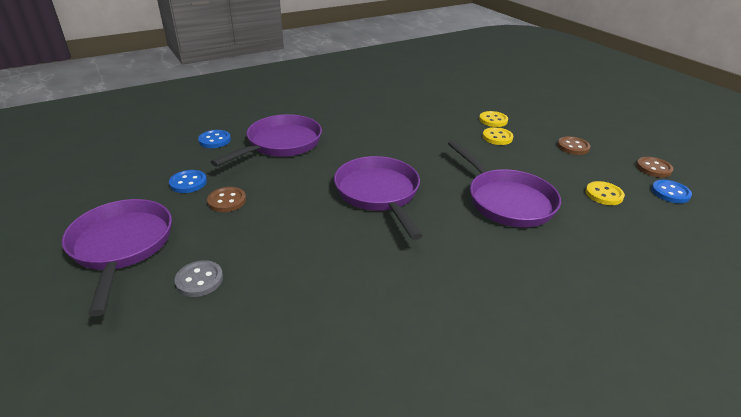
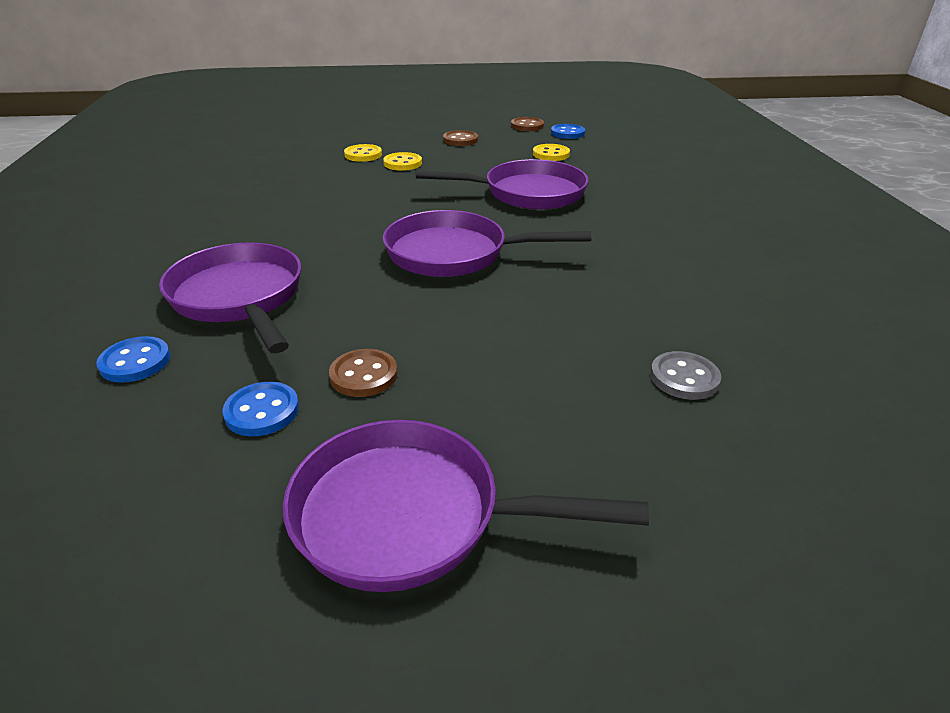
camera: 65 degrees left, 0 degrees up
(199, 280) = (557, 428): grey button -> grey button (684, 378)

